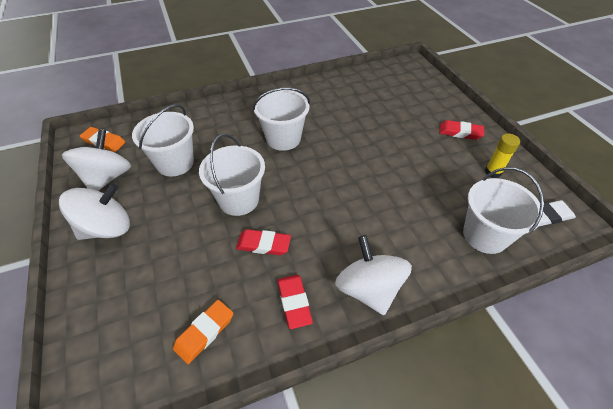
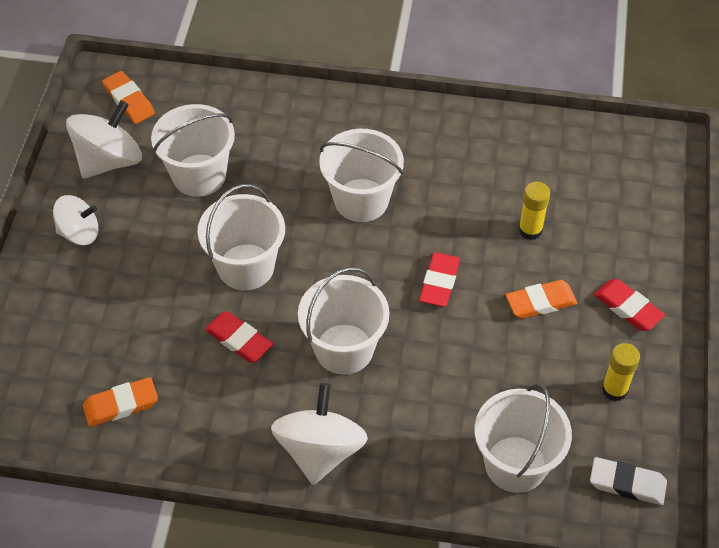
camera: 30 degrees right, 5 degrees up
(107, 228) = (79, 233): white spinning top -> white spinning top, size x0.64
(294, 302) = (229, 422): red eraser -> red eraser (439, 282)
(334, 219) = (344, 349): none -> white bucket
(382, 118) = (530, 230): none -> yellow glue stick
(418, 147) = (540, 302): none -> orange eraser

